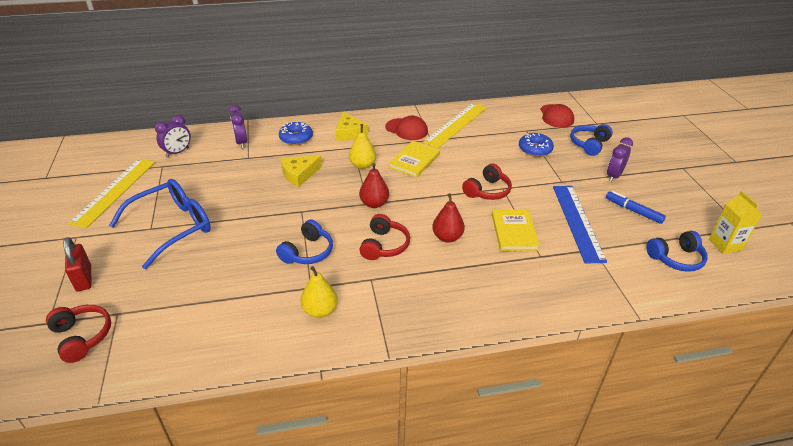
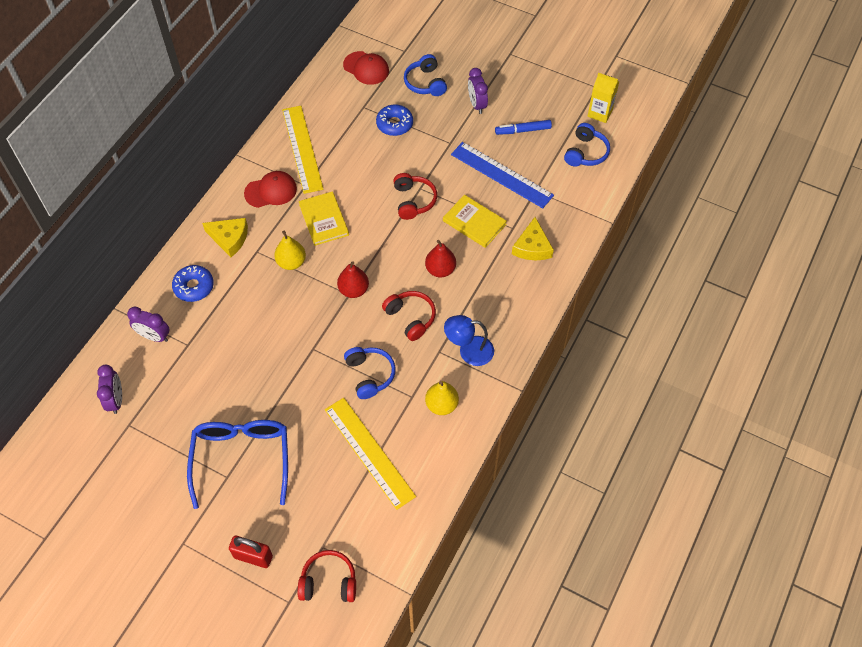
camera: 50 degrees left, 20 degrees up
(114, 191) = (135, 484): yellow ruler -> yellow ruler (369, 452)
(299, 174) = (257, 319): yellow cheese -> yellow cheese (532, 247)
(391, 297) = (469, 351): none -> blue lamp

